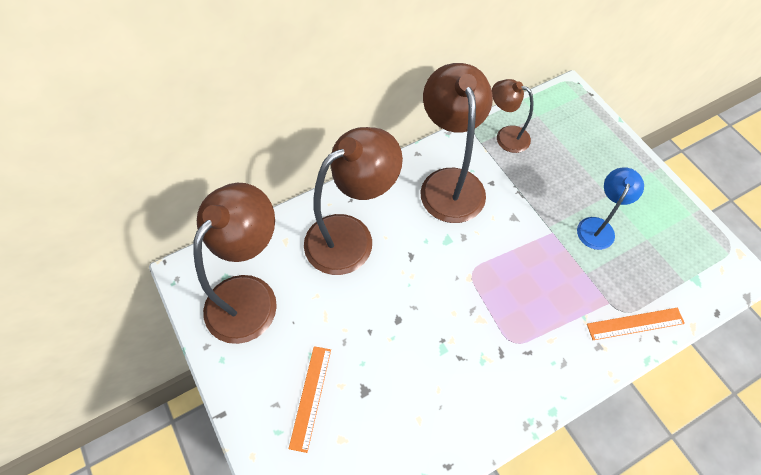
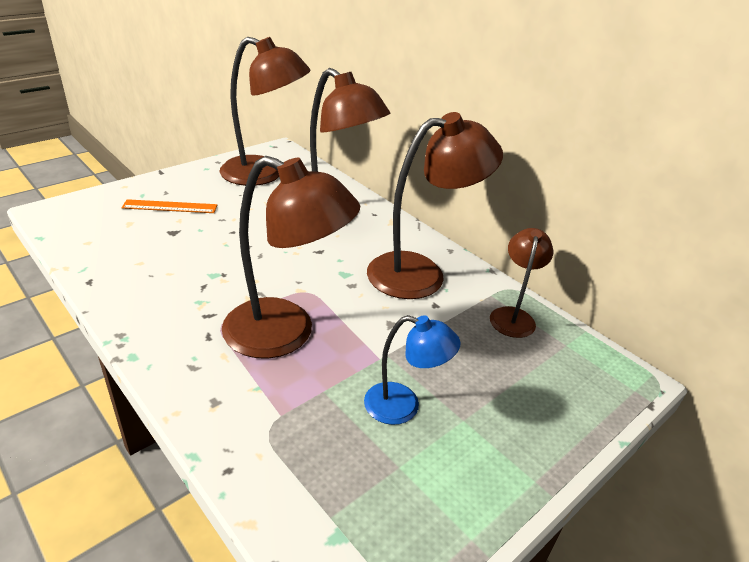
camera: 75 degrees right, 25 degrees down
(526, 293) = (285, 334): none -> brown lamp
(635, 323) = (250, 444): orange ruler -> none

